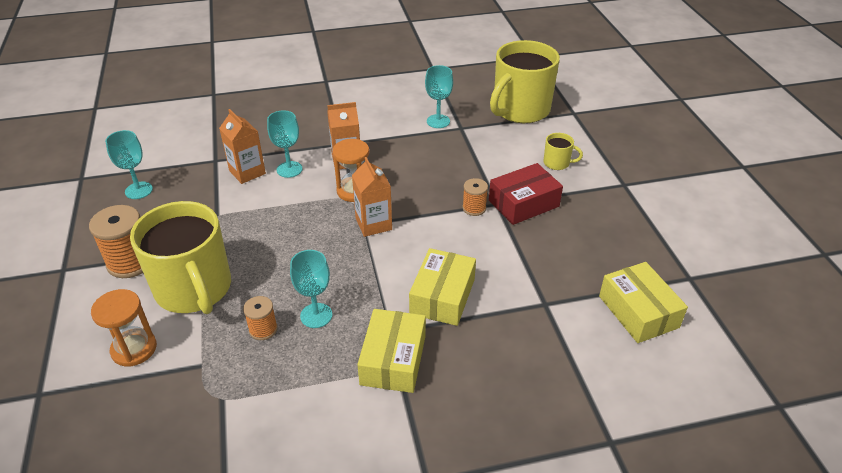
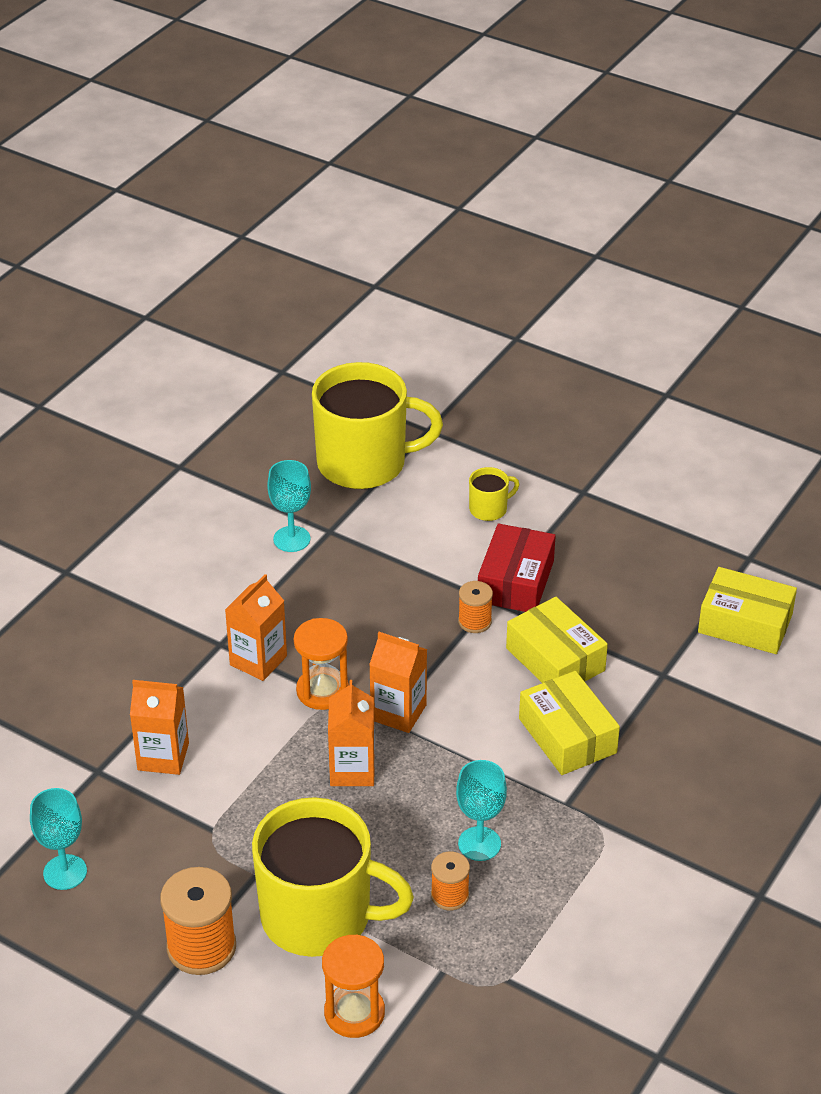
camera: 45 degrees left, 0 degrees up
(289, 169) = (208, 718): turquoise goblet -> none
(313, 234) = (352, 770): none -> orange carton
(393, 360) = (604, 826): yellow box -> yellow box (555, 659)
(520, 110) = (364, 463): yellow mug -> yellow mug turned 90 degrees counterclockwise

